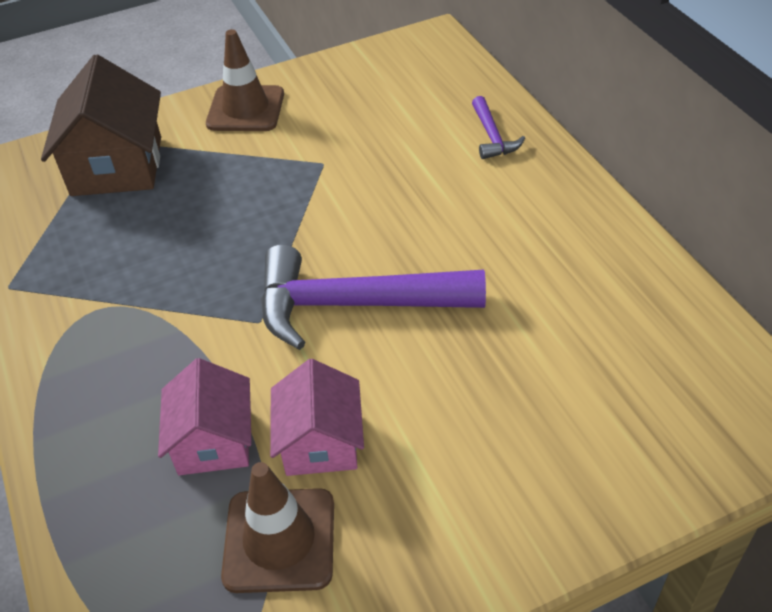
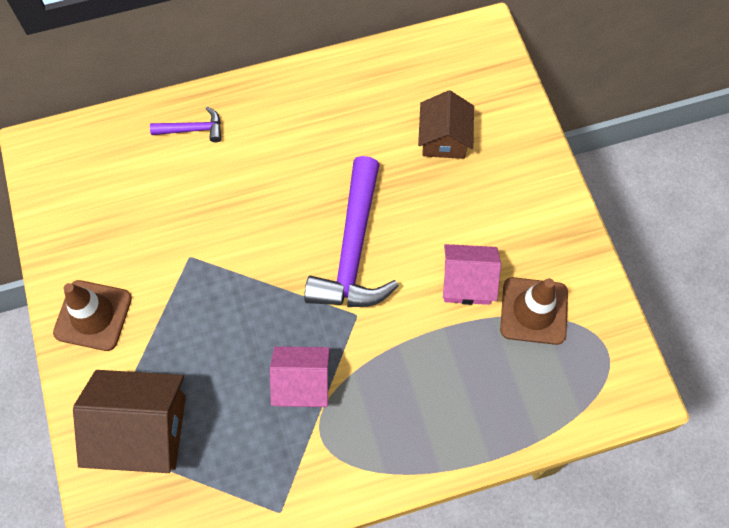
camera: 85 degrees left, 20 degrees up
(213, 441) = (457, 348): pink house -> pink house (302, 383)
(562, 385) = (444, 139): none -> brown house

